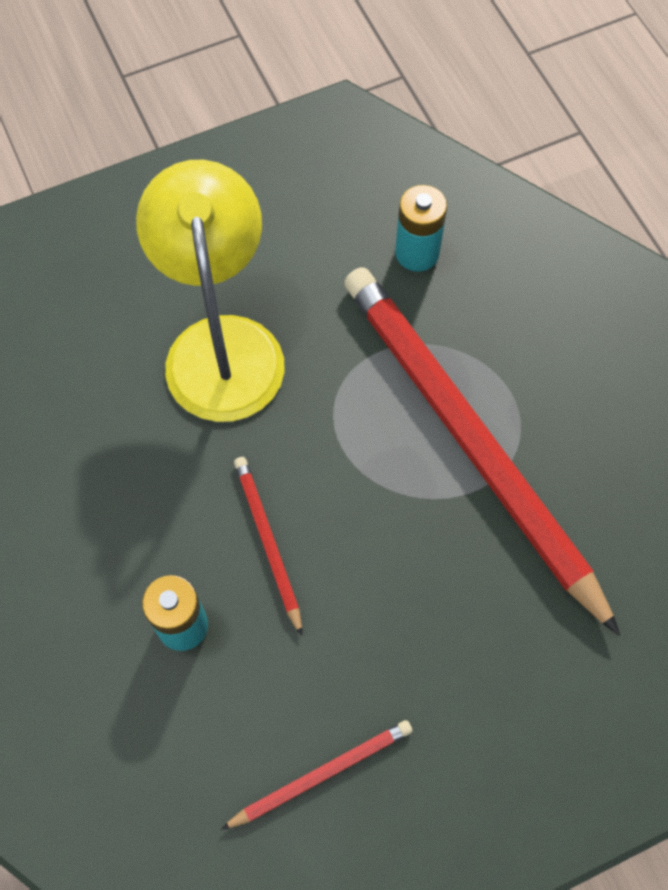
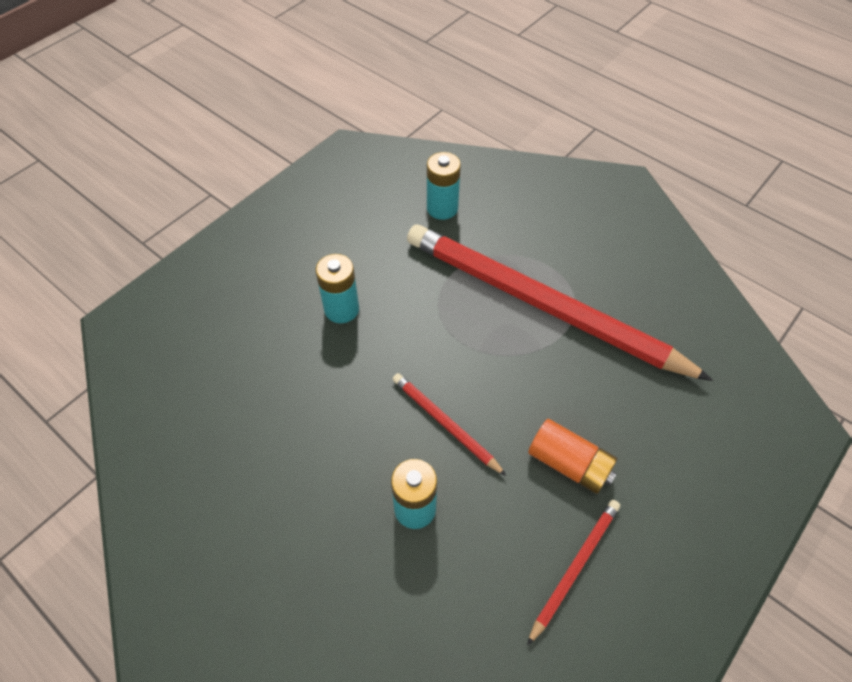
camera: 25 degrees left, 10 degrees down
(221, 344) = (341, 309): yellow lamp -> turquoise battery
(384, 655) = (569, 464): none -> orange battery

